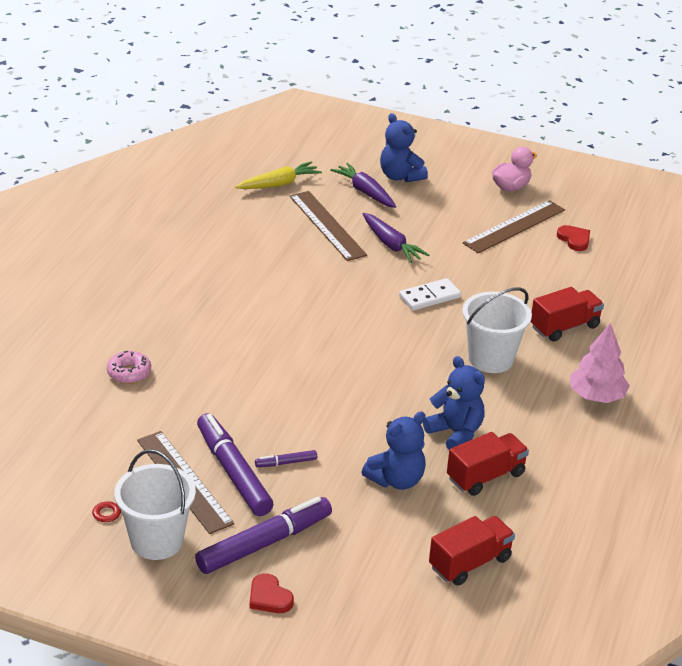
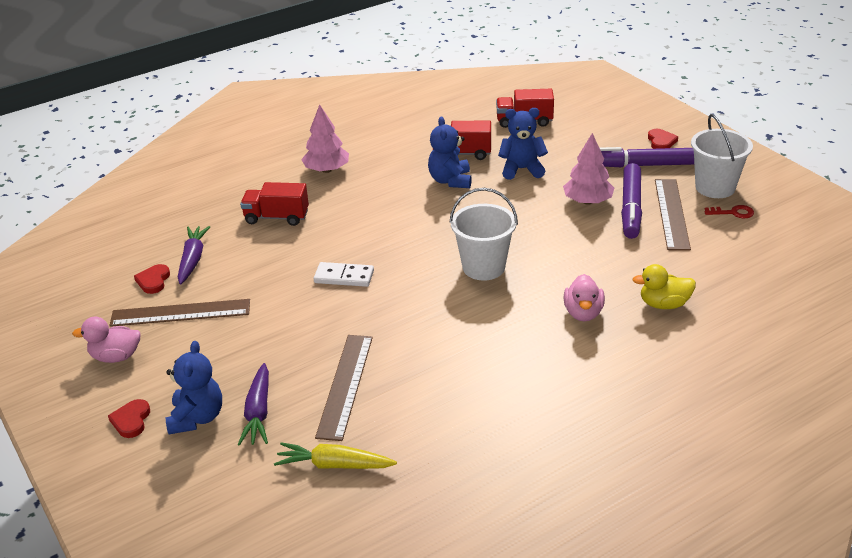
camera: 140 degrees left, 0 degrees up
(129, 373) = (664, 304): pink donut -> yellow duck
(195, 339) = (583, 313): none -> pink duck
(286, 463) = (588, 201): purple marker -> pink tree
(391, 245) = (312, 338): purple carrot -> purple carrot (192, 260)
(440, 161) = (131, 420): none -> red heart
(491, 359) = (362, 215): white bucket -> white bucket (483, 267)

